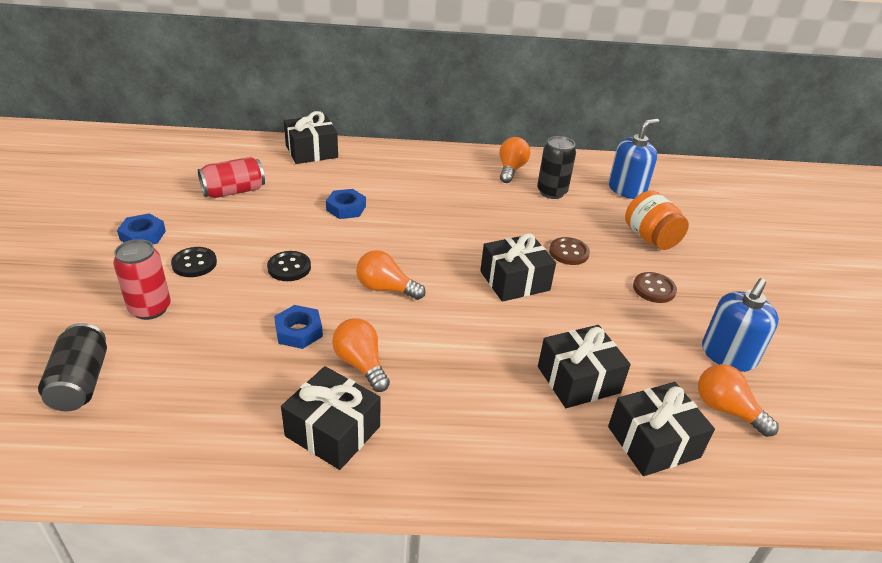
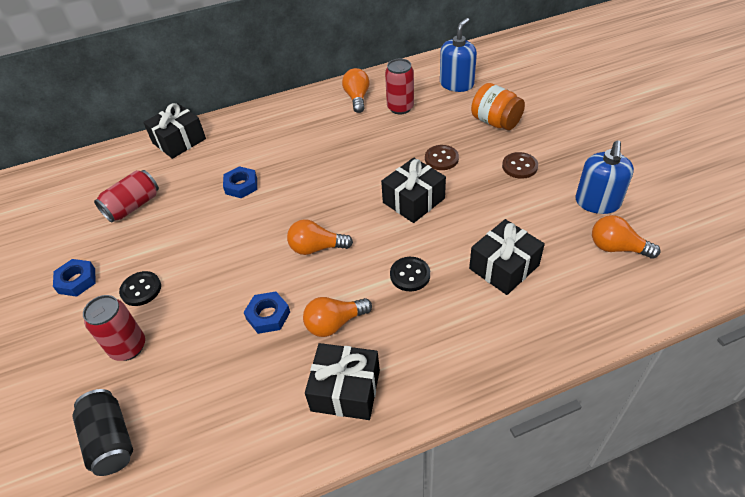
camera: 15 degrees left, 10 degrees up
(289, 267) = (226, 260): black button -> black button (410, 275)
(361, 364) = (335, 323): orange light bulb -> orange light bulb turned 60 degrees counterclockwise
(551, 192) = (400, 108): black can -> red can
(653, 442) = (580, 295): black gift -> none

